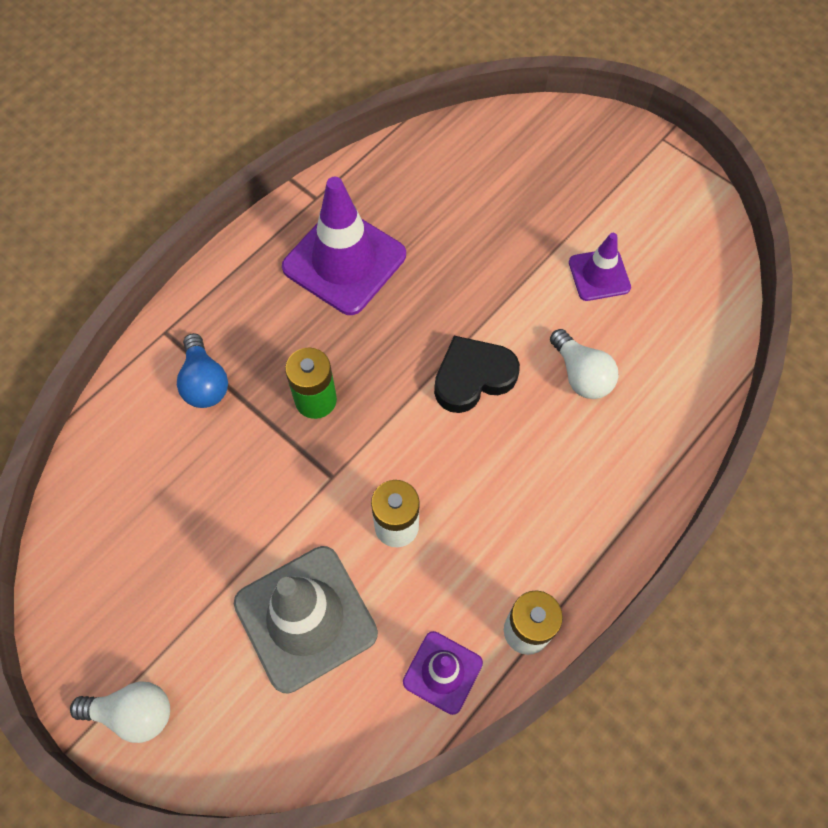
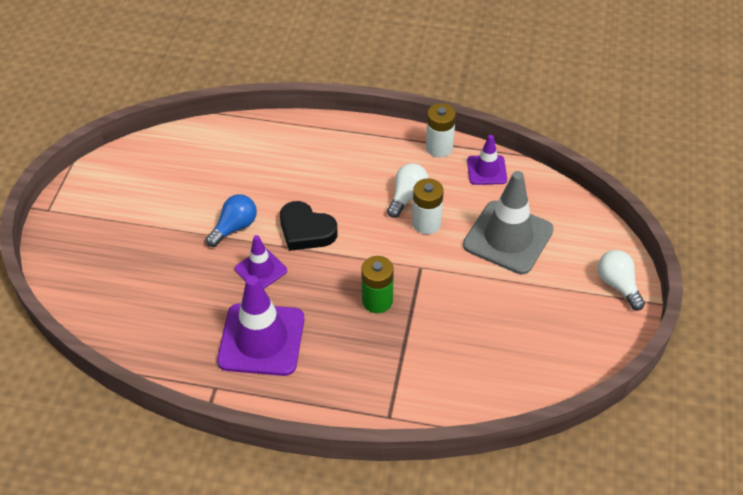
camera: 120 degrees left, 15 degrees down
(205, 382) = (409, 368): blue light bulb -> blue light bulb (234, 227)
(581, 375) = (269, 182): white light bulb -> white light bulb (407, 196)
(599, 275) = (189, 200): purple traffic cone -> purple traffic cone (261, 270)

